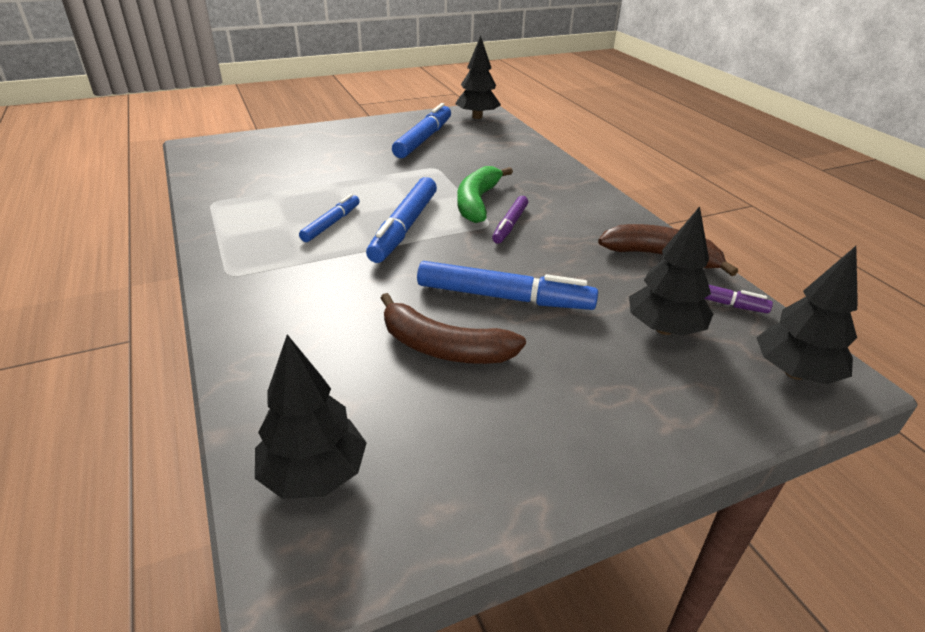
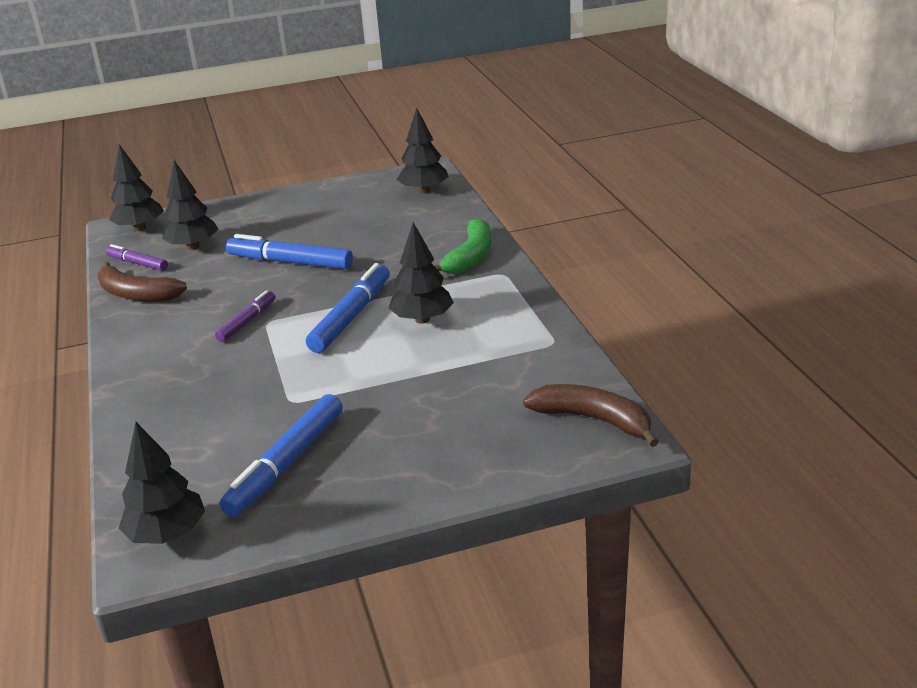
camera: 170 degrees left, 5 degrees down
(331, 223) = (422, 319): blue marker -> black tree
(444, 347) = (345, 235): brown banana -> brown banana (593, 420)
(477, 202) = (265, 347): green banana -> green banana (470, 257)

